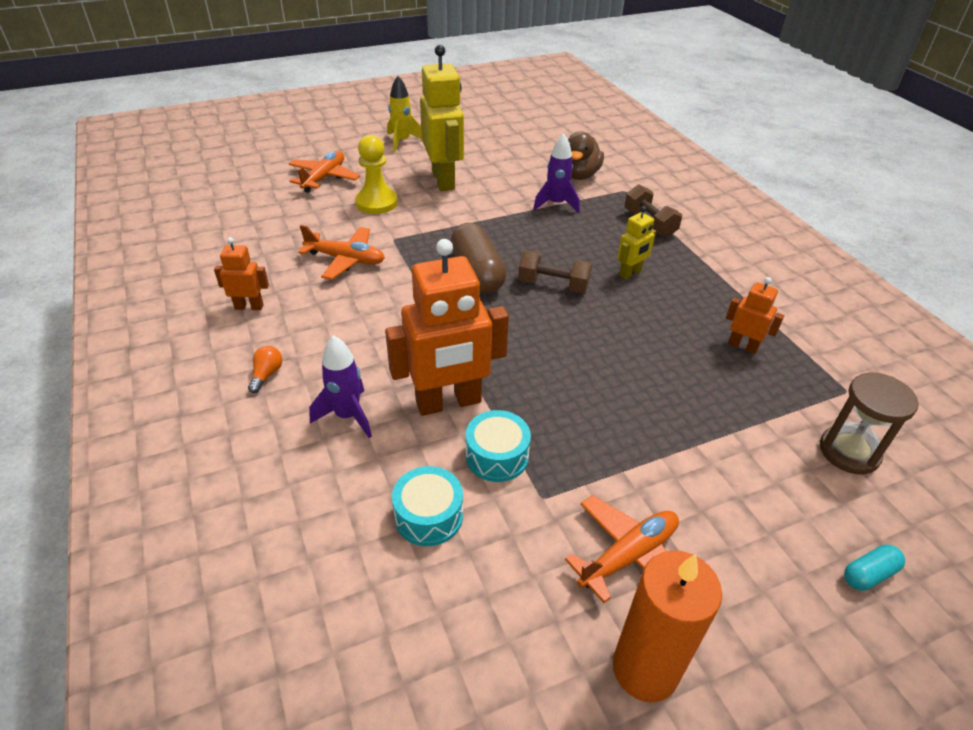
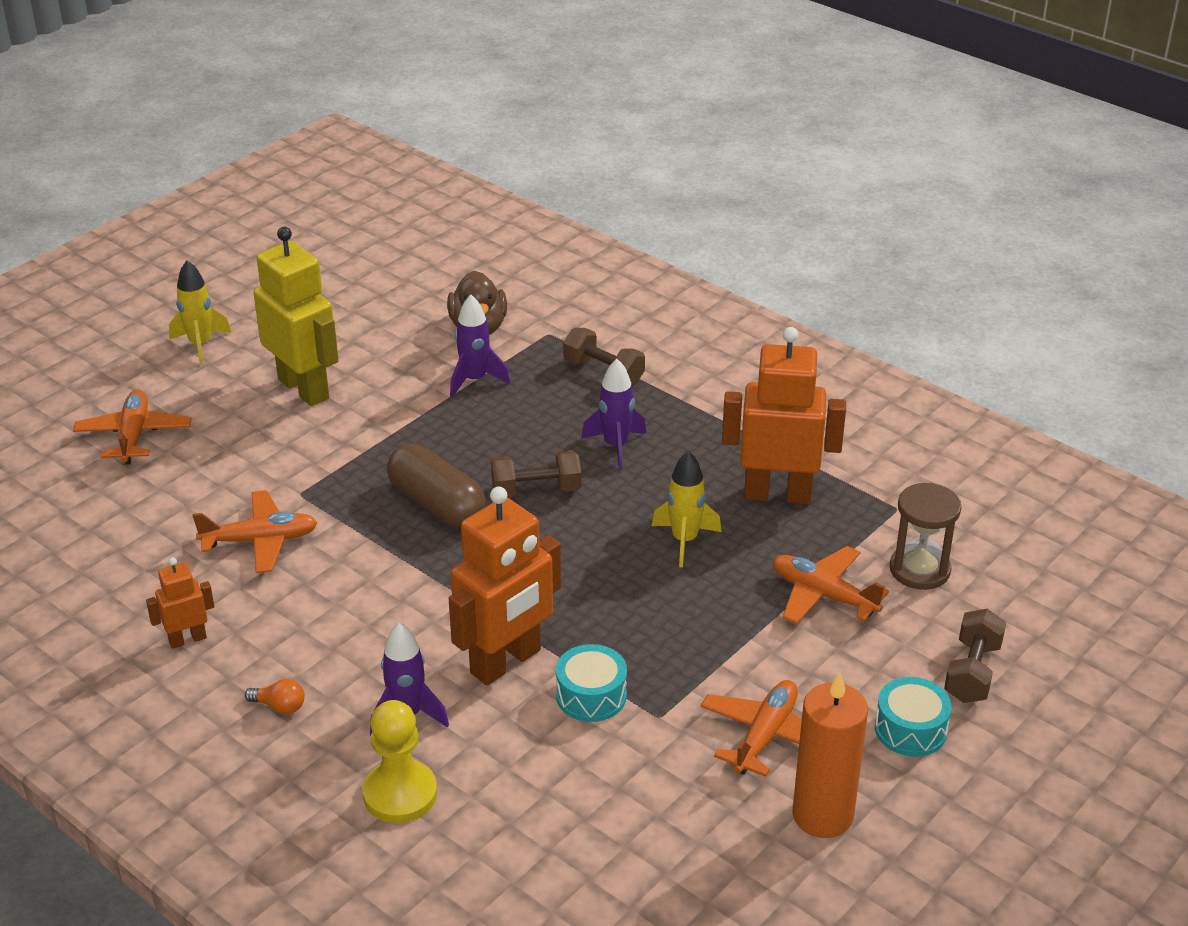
camera: 25 degrees left, 5 degrees down
(267, 375) = (279, 706): orange light bulb -> orange light bulb turned 120 degrees clockwise
(376, 203) = (238, 450): yellow pawn -> yellow pawn (400, 794)
(429, 516) = (561, 773): turquoise drum -> turquoise drum (910, 729)
(630, 273) = (616, 446): yellow robot -> purple rocket
(646, 357) = (684, 541): none -> yellow rocket
(743, 346) = (777, 494): orange robot -> orange robot, size x2.04
(746, 442) = (823, 595): none -> orange plane
(869, 574) = (972, 672): turquoise capsule -> brown dumbbell

